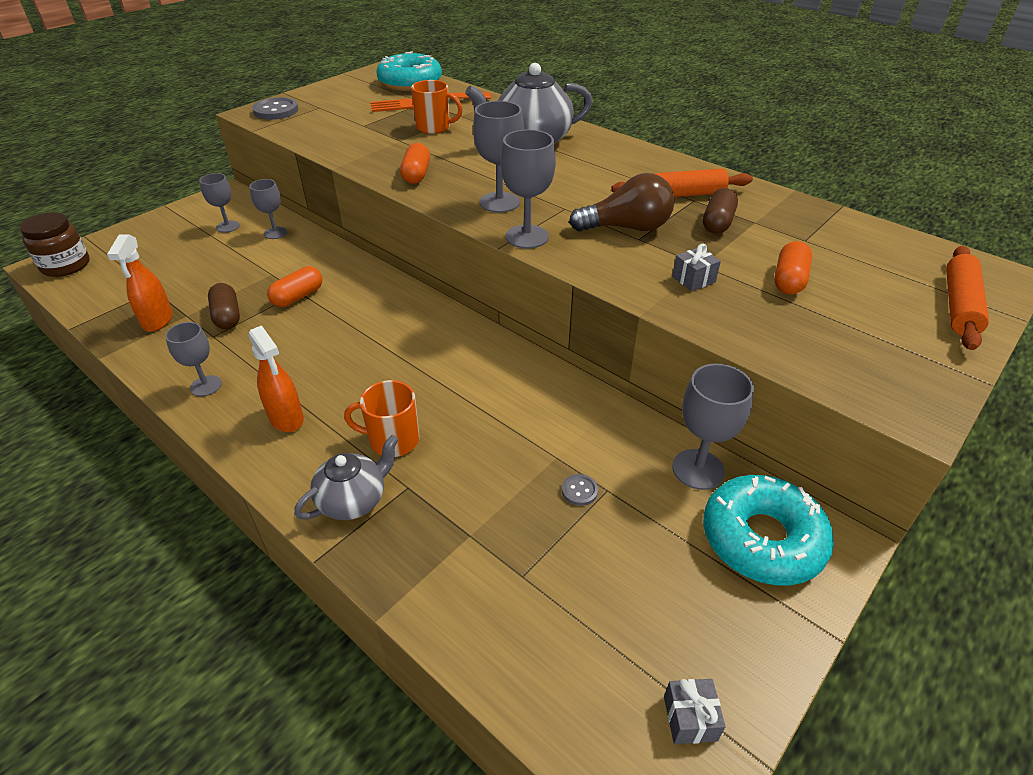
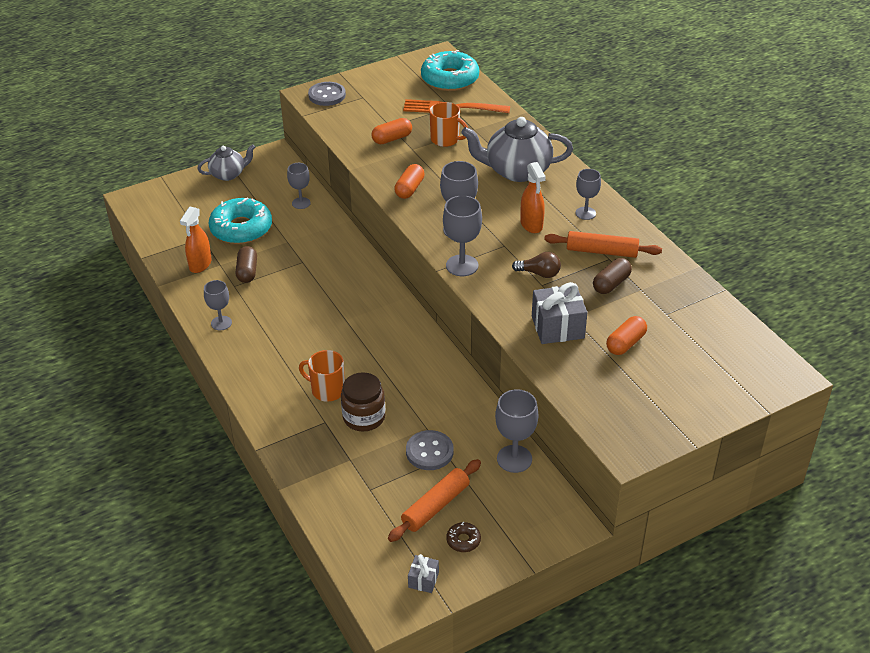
camera: 20 degrees right, 0 degrees up
(66, 265) = (145, 202): brown jar -> brown jar (364, 417)
(228, 226) = (267, 189): grey goblet -> grey goblet (585, 213)
(286, 418) = (265, 358): orange spray bottle -> orange spray bottle (531, 225)
(298, 297) = (300, 266): orange capsule -> orange capsule (392, 139)
(353, 500) = (290, 421): grey teapot -> grey teapot (228, 174)
(579, 491) = (429, 452): grey button -> grey button, size x1.97
(627, 228) = (539, 273): brown light bulb -> brown light bulb, size x0.62
(693, 279) = (557, 327): grey gift -> grey gift, size x1.92
(708, 620) = (463, 540): none -> brown donut
(762, 539) = (526, 509): turquoise donut -> turquoise donut (241, 229)
(959, 305) = (732, 391): orange rolling pin -> orange rolling pin (436, 506)

